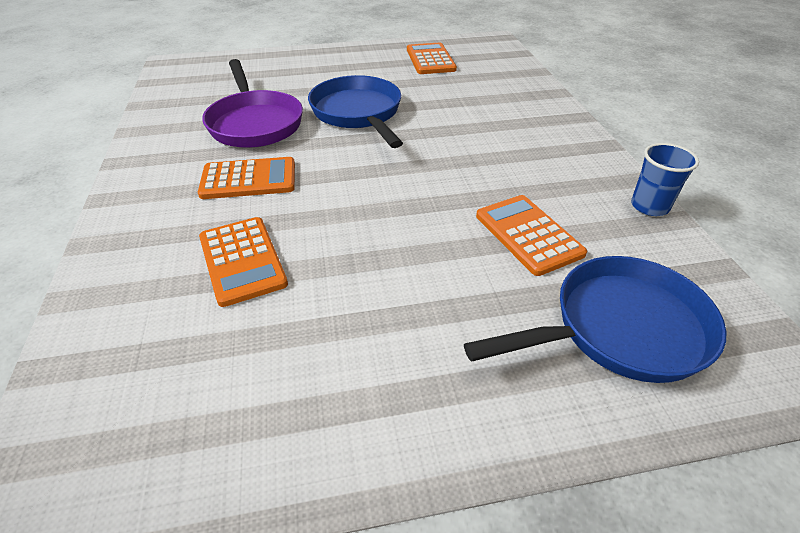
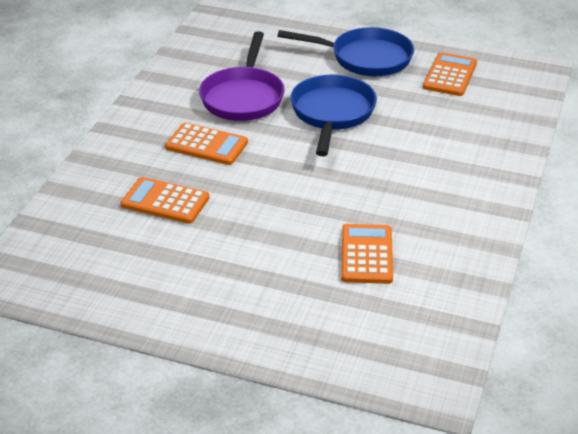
camera: 30 degrees right, 5 degrees down
(242, 260) = (165, 201): orange calculator -> orange calculator turned 105 degrees clockwise
(620, 329) = (361, 330): blue pan -> blue pan (365, 58)
(649, 206) = (485, 270): blue cup -> none

